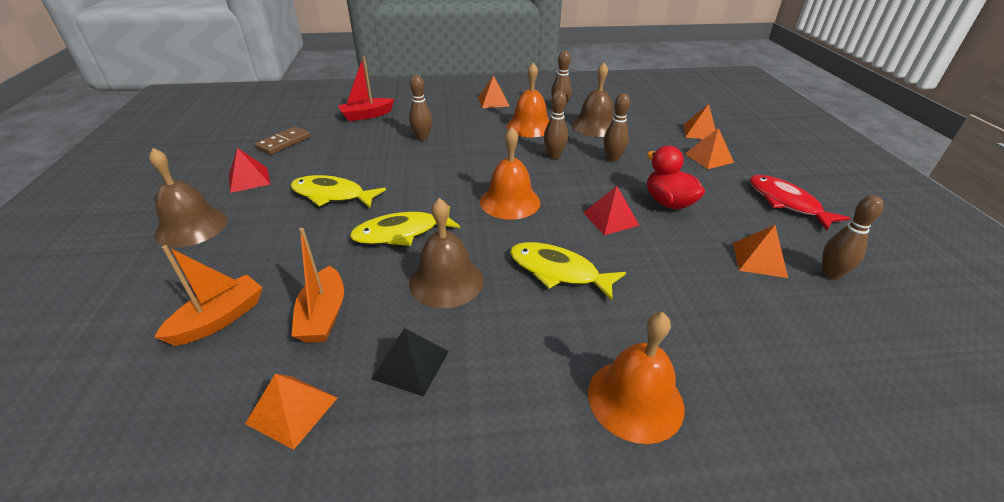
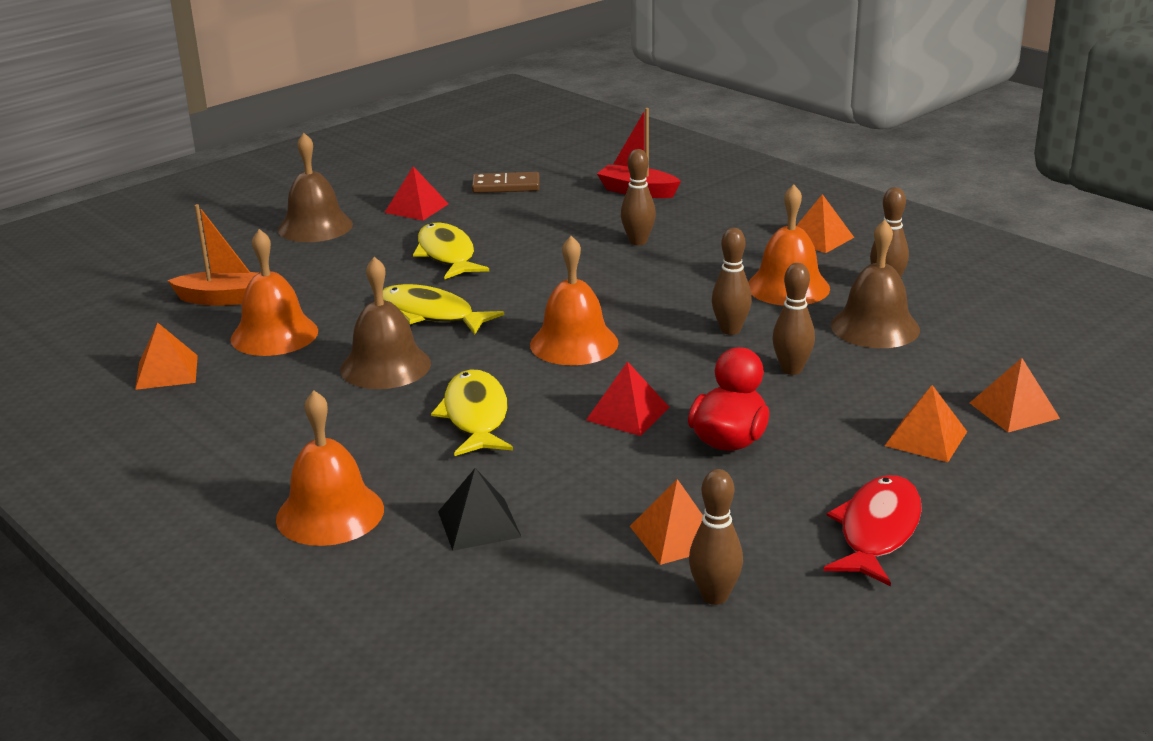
camera: 55 degrees right, 10 degrees down
(323, 315) = (274, 335): orange boat -> orange bell
(411, 365) = (259, 396): black pyramid -> black pyramid (479, 524)

